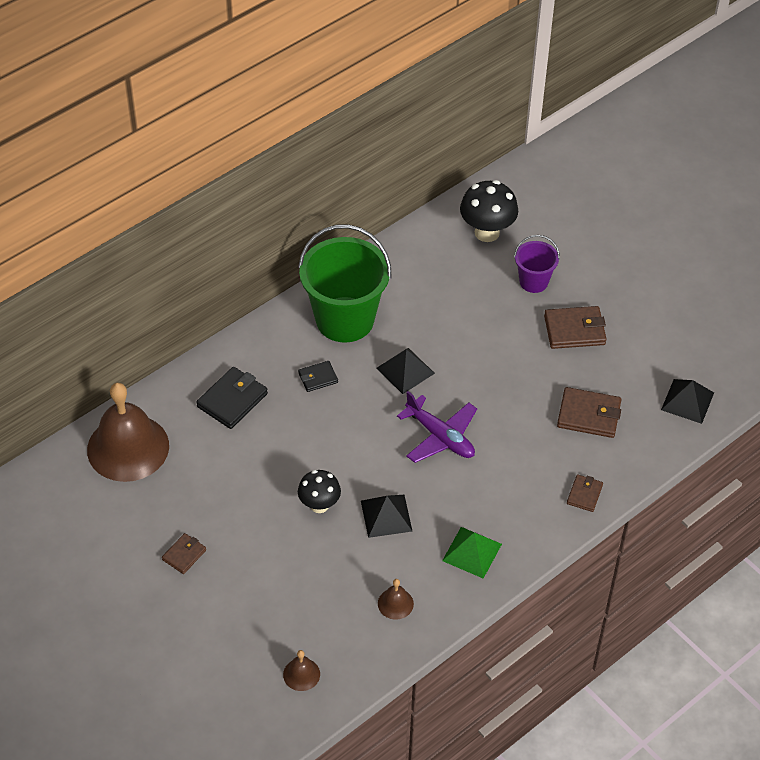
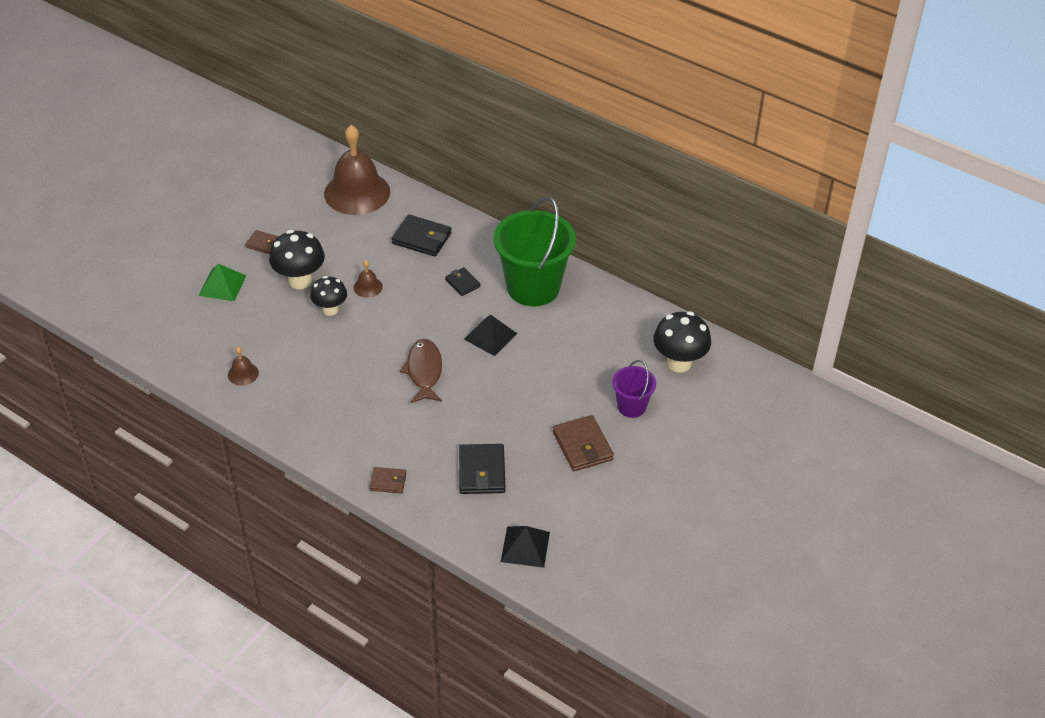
camera: 75 degrees right, 5 degrees down
(261, 527) = (300, 281): none -> black mushroom
(301, 674) = (166, 331): brown bell -> brown bell (368, 287)
(386, 515) = (330, 352): black pyramid -> none
(440, 436) = (424, 371): purple plane -> brown fish
(472, 552) = (305, 413): green pyramid -> green pyramid (222, 285)
(589, 415) = (482, 472): brown wallet -> black wallet

